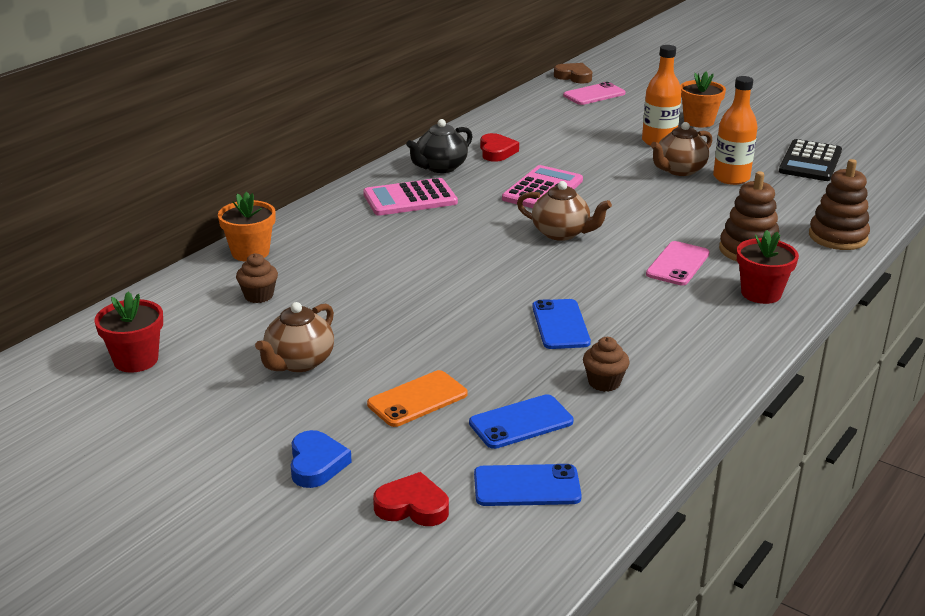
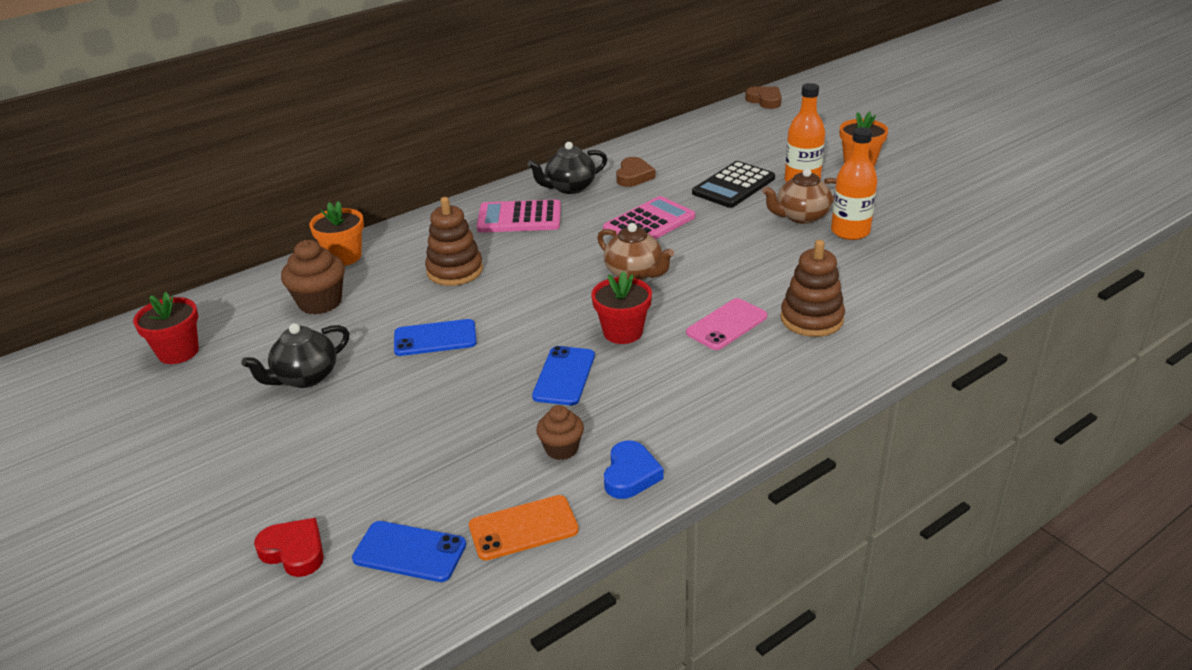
camera: 20 degrees right, 5 degrees up
(259, 296) = (320, 302): brown cupcake -> brown cupcake, size x1.62
(299, 362) = (305, 377): brown teapot -> black teapot
(316, 464) = (246, 487): blue heart -> blue heart (630, 474)
(417, 399) = (378, 435): orange phone -> orange phone (523, 528)
(496, 151) = (634, 176): red heart -> brown heart
(521, 422) = (453, 479): blue phone -> blue phone (435, 338)
(594, 94) = (771, 122): pink phone -> none
(761, 293) = (791, 372): red flower pot -> red flower pot (622, 332)
(810, 162) = (950, 222): black calculator -> black calculator (733, 186)
(838, 237) = (920, 316): brown stacking toy -> brown stacking toy (455, 271)

